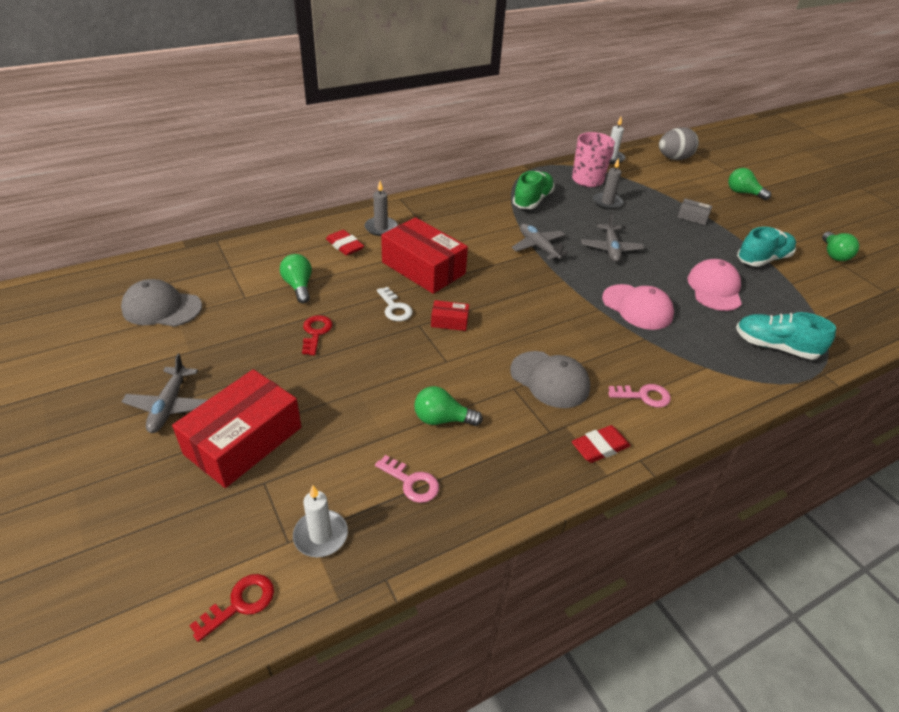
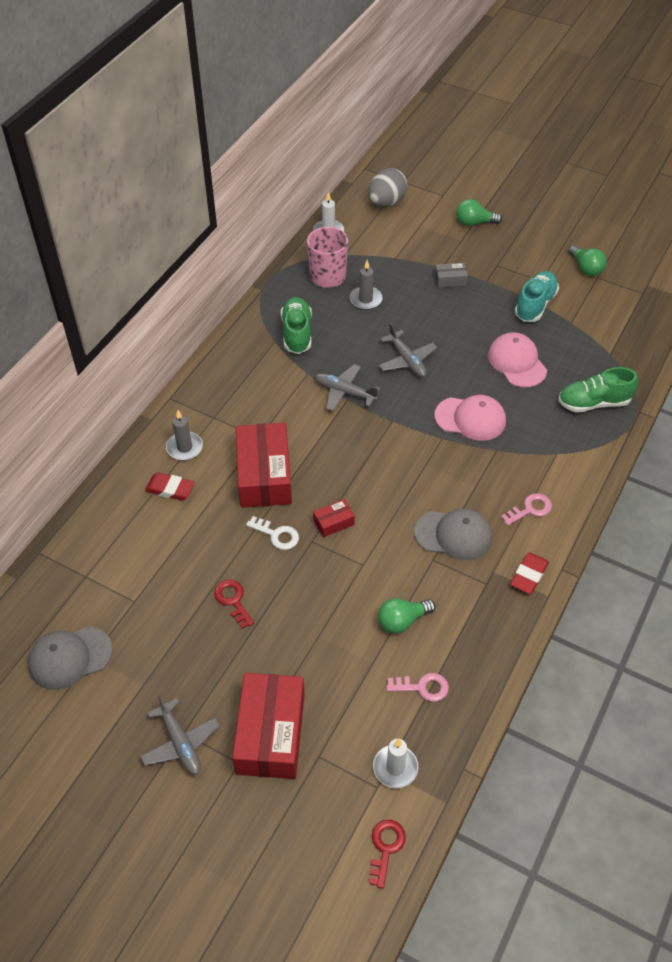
camera: 30 degrees left, 10 degrees up
(298, 286) = (171, 561): green light bulb -> none
(423, 268) = (264, 475): red box -> red box turned 75 degrees clockwise
(775, 347) = (593, 403): turquoise shoe -> green shoe

